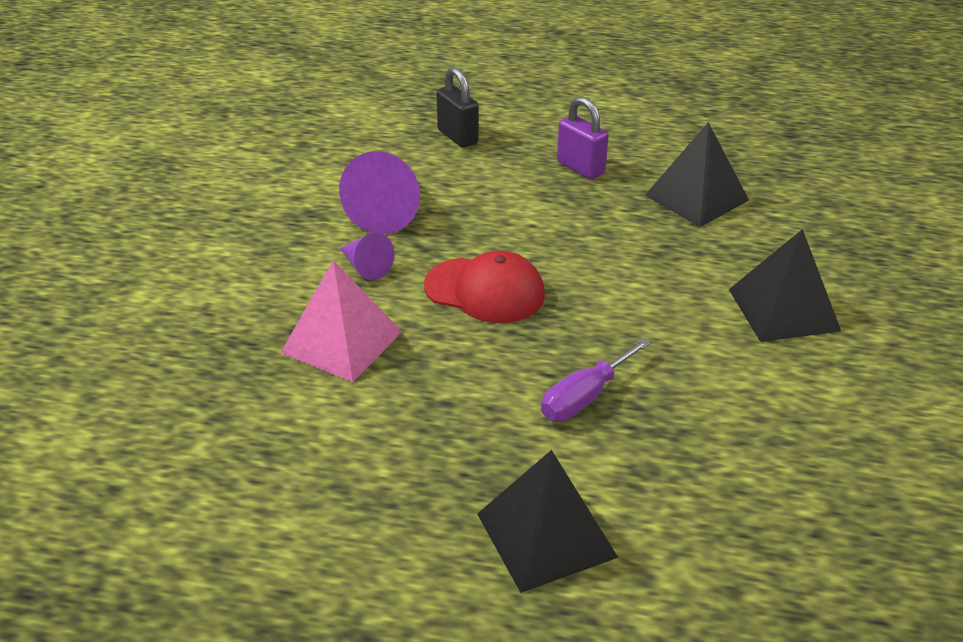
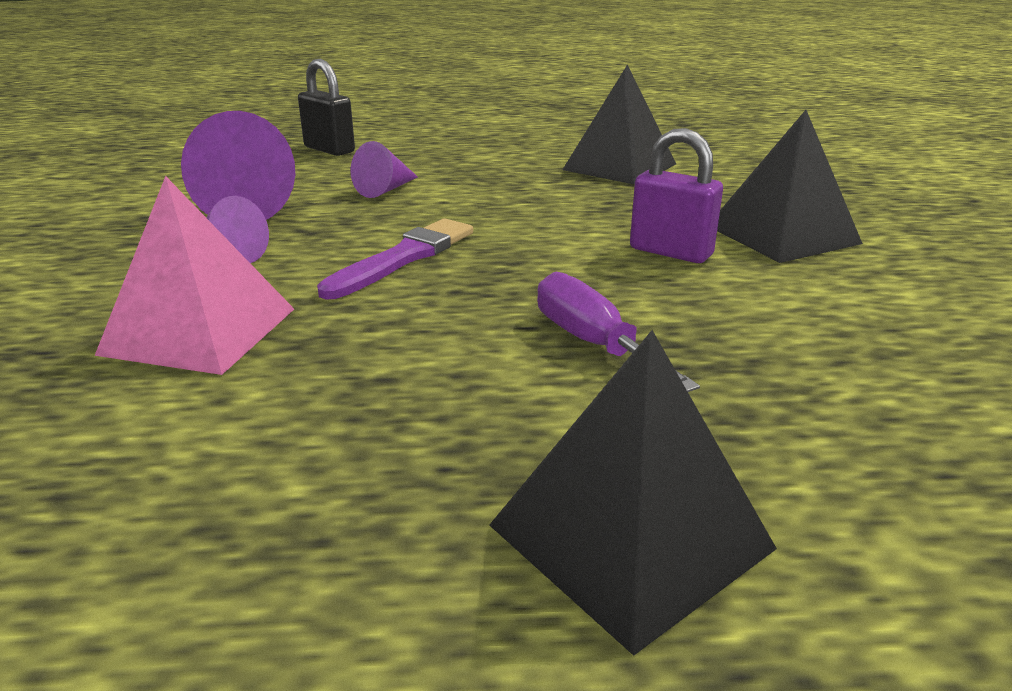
camera: 15 degrees left, 10 degrees down
(485, 290) = (403, 258): red cap -> purple brush
(491, 203) = (386, 189): none -> purple cone
(580, 168) = (480, 158): purple padlock -> purple padlock (671, 252)
(584, 397) = (592, 343): purple screwdriver -> purple screwdriver turned 120 degrees clockwise

